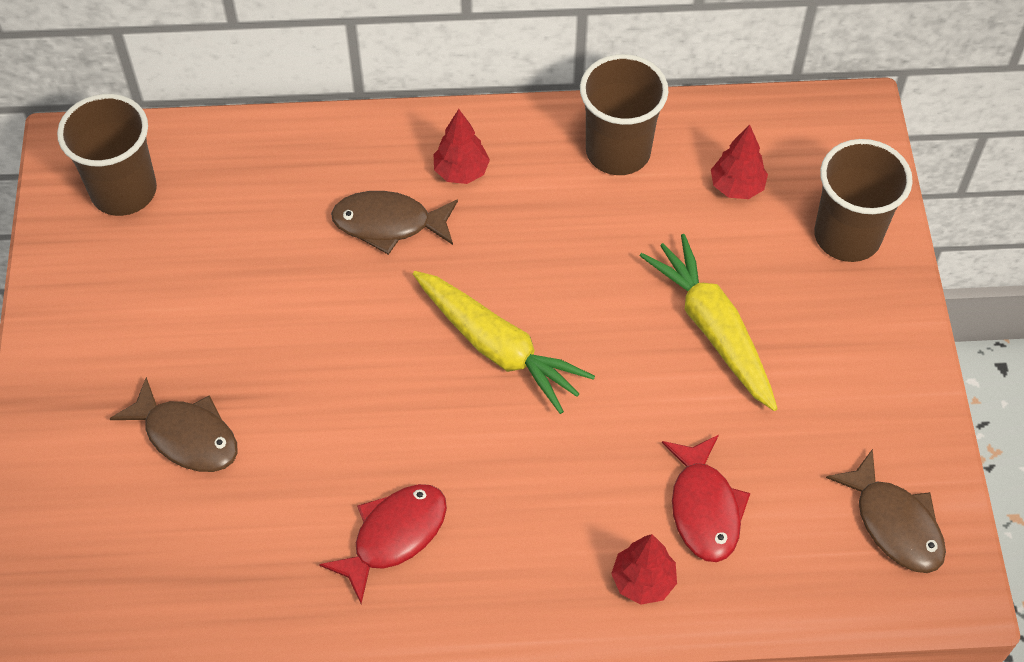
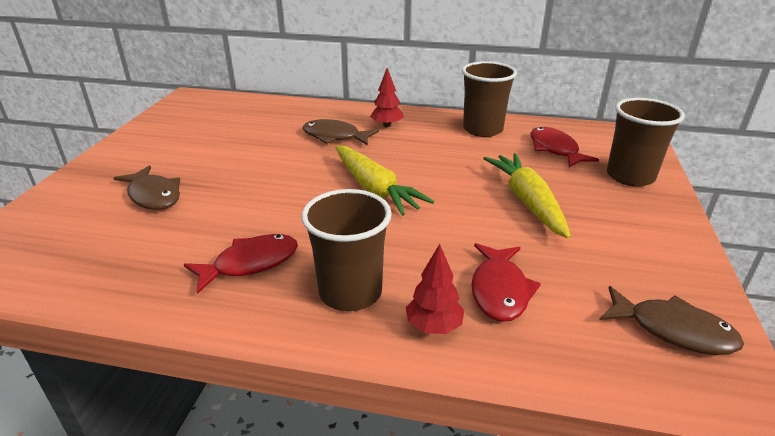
camera: 15 degrees right, 25 degrees down
(124, 191) = (202, 110): brown cup -> brown cup (350, 292)
(736, 187) = (555, 149): red tree -> red fish
(894, 523) = (673, 330): brown fish -> brown fish turned 45 degrees counterclockwise

